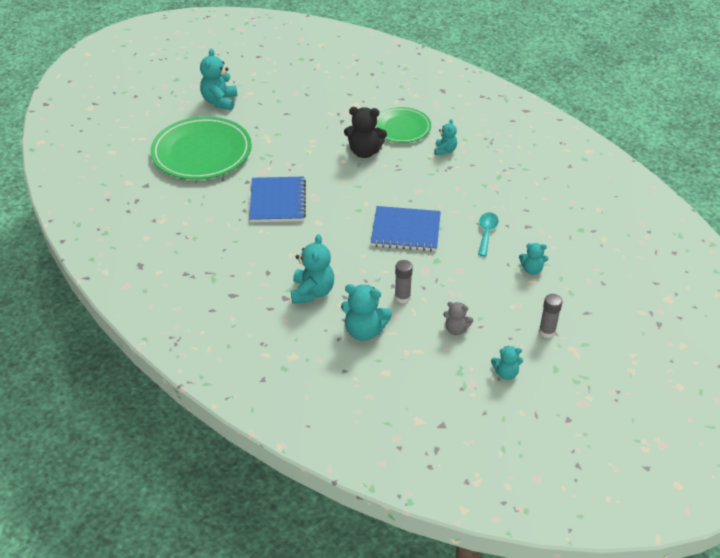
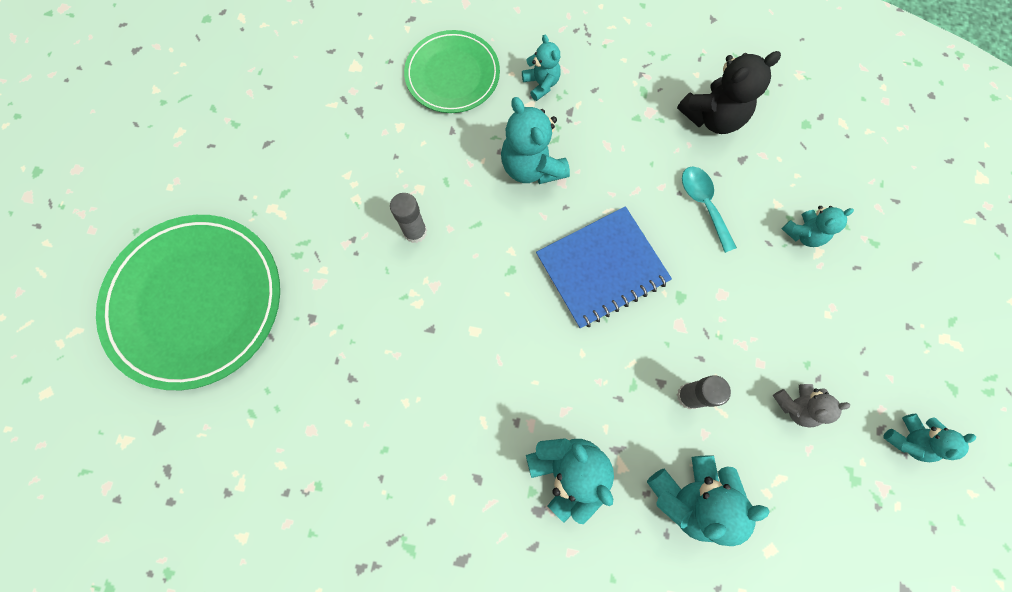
camera: 35 degrees left, 30 degrees up
(220, 101) = (145, 178): turquoise teddy bear -> turquoise teddy bear (532, 166)
(277, 201) = (386, 328): blue notebook -> none
(364, 152) = (436, 152): black teddy bear -> black teddy bear (712, 117)
(547, 331) = (898, 330): grey glue stick -> grey glue stick (415, 232)

